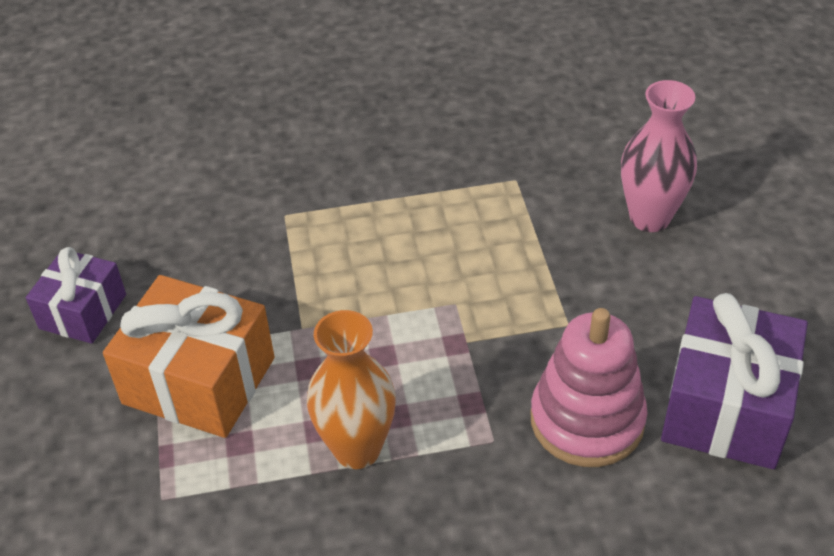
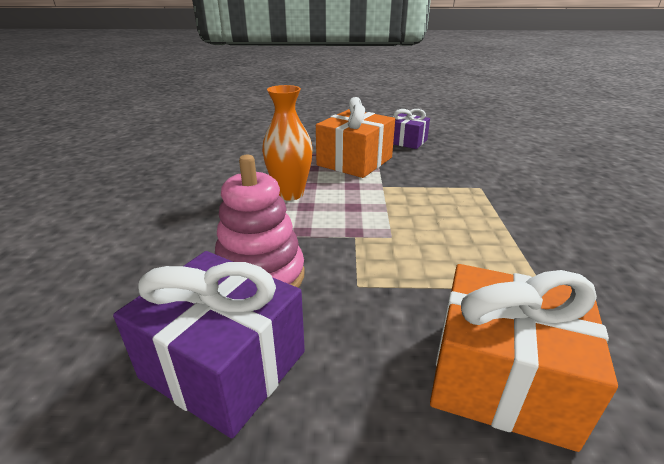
camera: 100 degrees right, 15 degrees down
(649, 218) = (501, 378): pink vase -> orange gift

